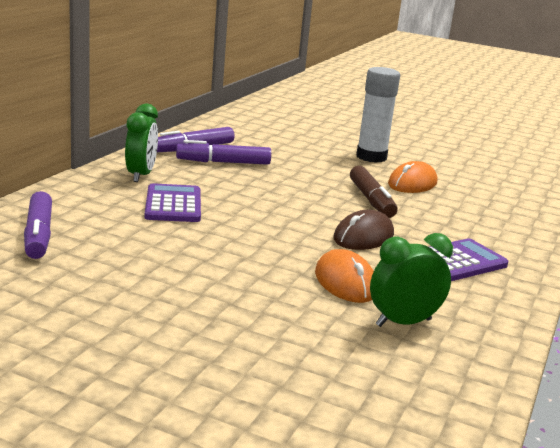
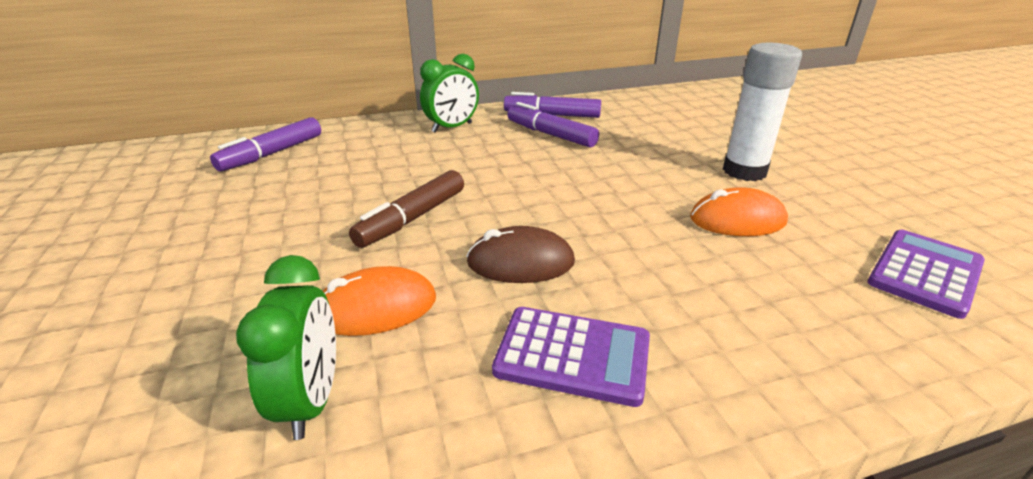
camera: 50 degrees right, 10 degrees up
(173, 205) = (416, 160): purple calculator -> purple calculator (925, 273)
(345, 282) = (376, 308): orange mouse -> orange mouse turned 45 degrees clockwise
(371, 200) = (630, 222): brown marker -> brown marker (412, 218)
(403, 323) = (311, 400): green clock -> green clock turned 60 degrees clockwise

